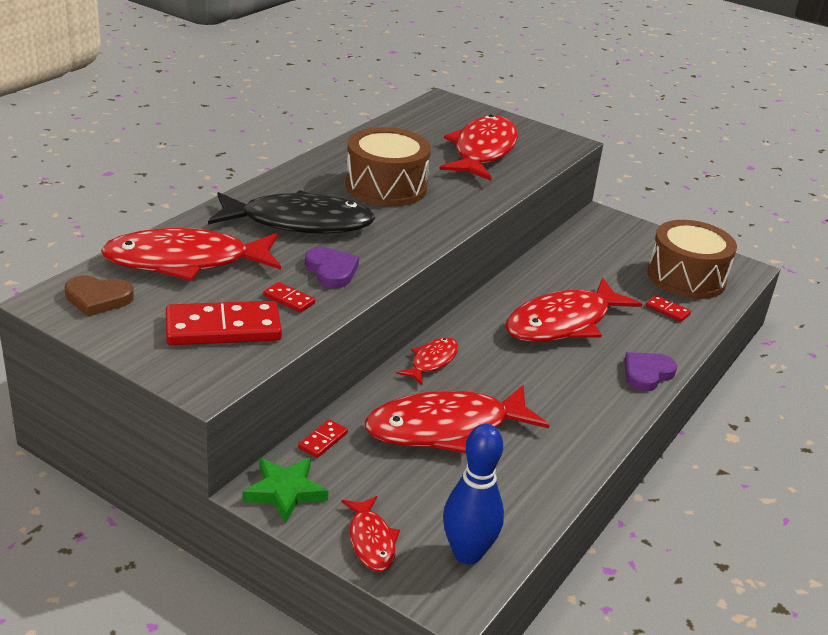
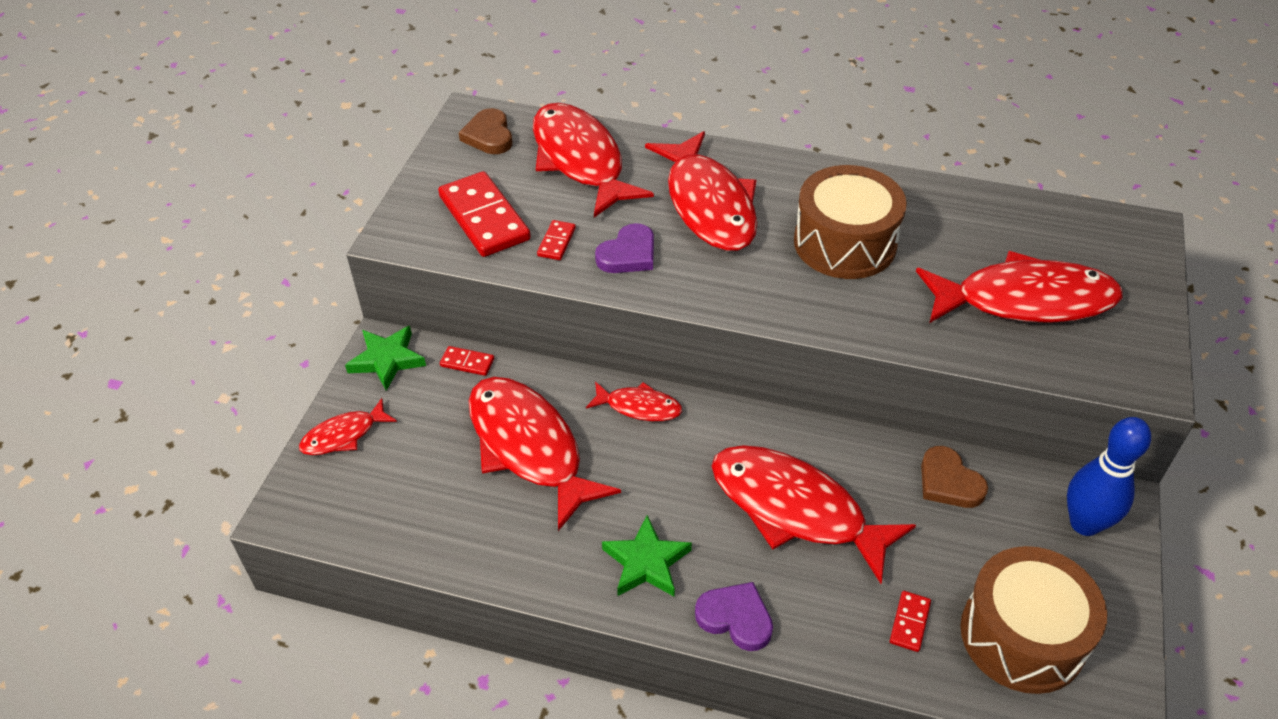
camera: 75 degrees right, 15 degrees up
(299, 222) = (708, 204): black fish -> red fish
(467, 553) = (349, 509): blue bowling pin -> blue bowling pin (1084, 523)
(564, 261) = (949, 482): none -> brown heart
(587, 399) = (646, 562): none -> green star

